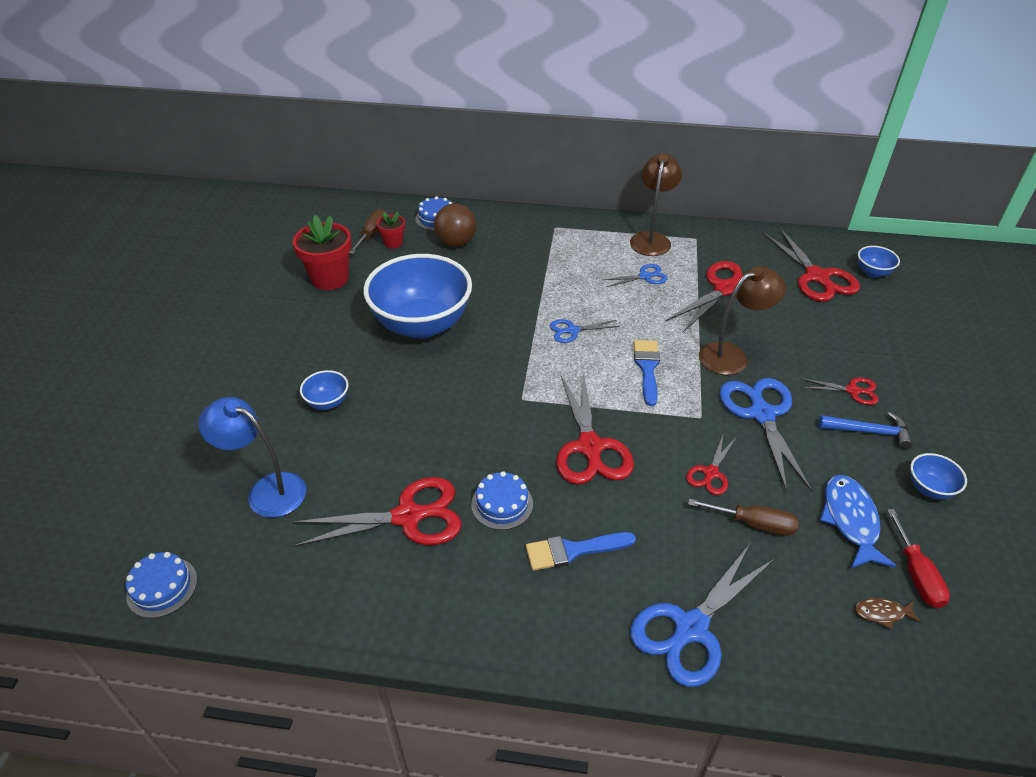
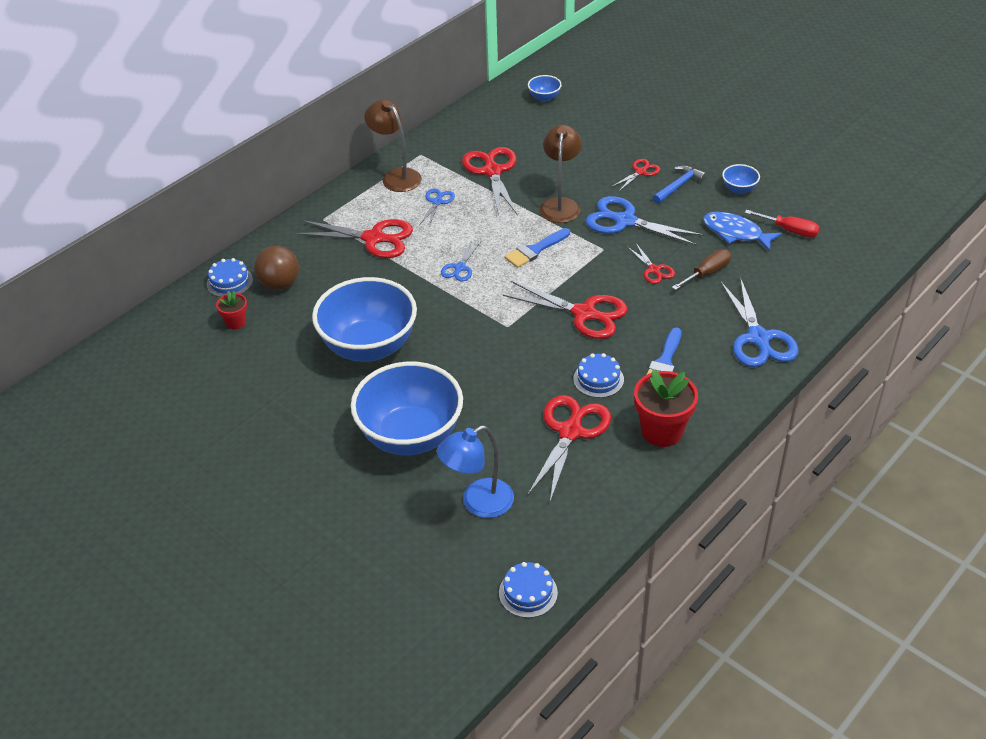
camera: 55 degrees left, 0 degrees up
(328, 402) = (410, 436): blue bowl -> blue bowl, size x2.44
(330, 278) = (245, 382): red flower pot -> red flower pot (662, 431)
(372, 234) = (207, 331): brown screwdriver -> none
(647, 368) = (535, 250): blue brush -> blue brush turned 75 degrees counterclockwise
(817, 277) = (523, 124): red scissors -> red scissors (374, 238)
(882, 613) = (803, 258): brown fish -> none

